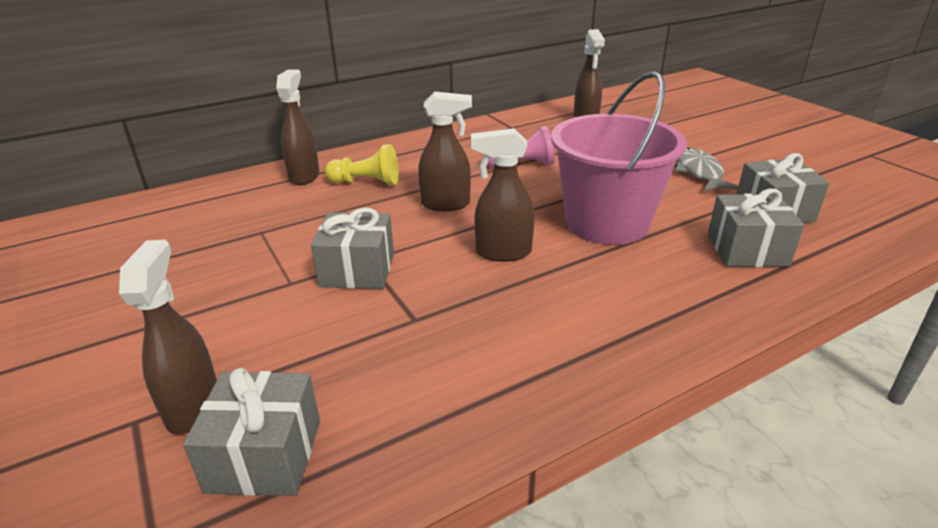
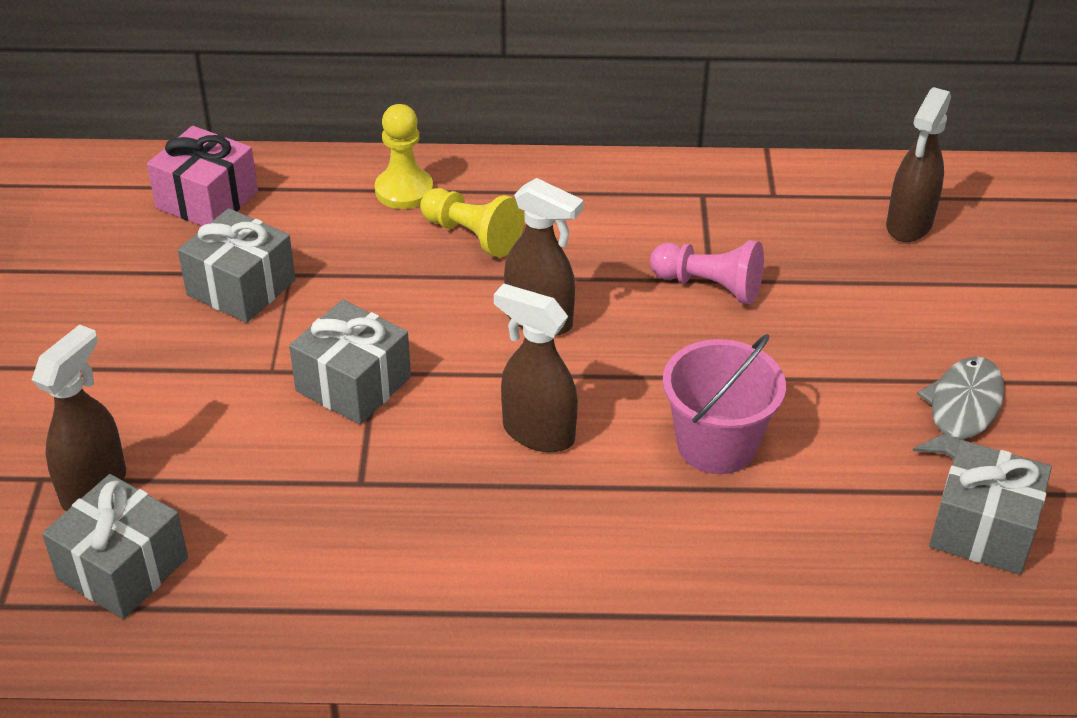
camera: 30 degrees right, 10 degrees up
(167, 215) = (207, 200): none -> pink gift
(304, 176) = (404, 191): brown spray bottle -> yellow pawn
(606, 223) = (716, 444): pink bucket -> pink bucket, size x0.64
(747, 250) = (855, 572): grey gift -> grey gift (241, 287)

